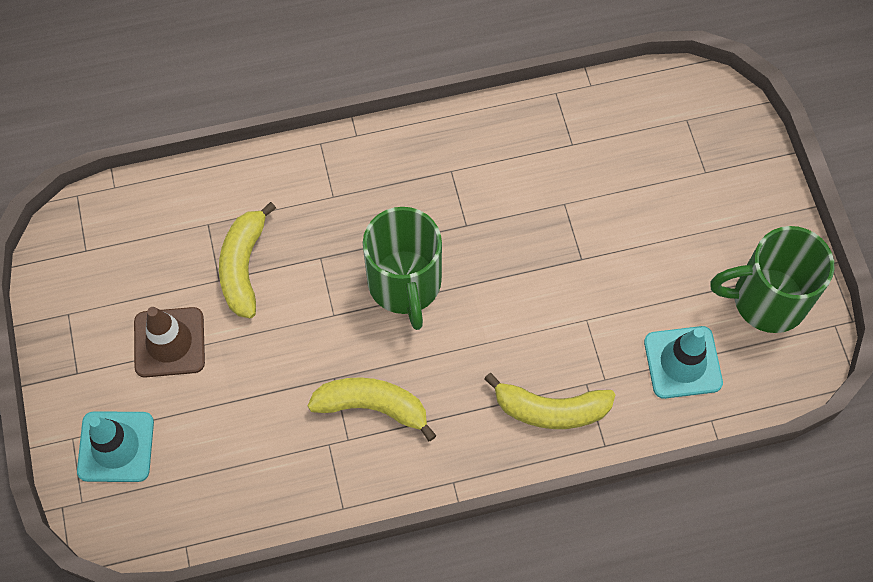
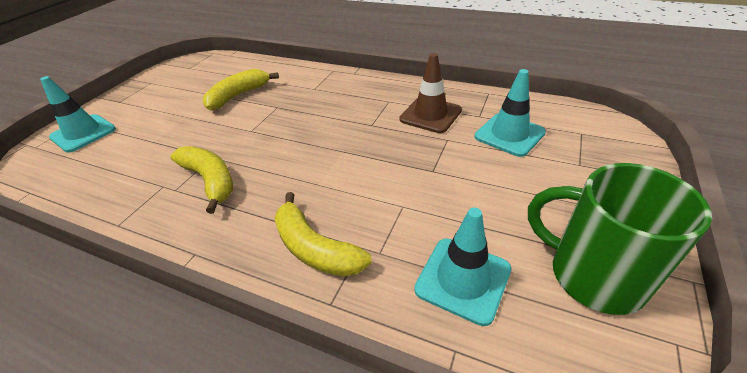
camera: 40 degrees right, 25 degrees down
(169, 342) = (167, 107): brown traffic cone -> brown traffic cone (430, 115)
(405, 284) = (304, 134): green mug -> none
(621, 161) = (509, 134): none -> turquoise traffic cone

